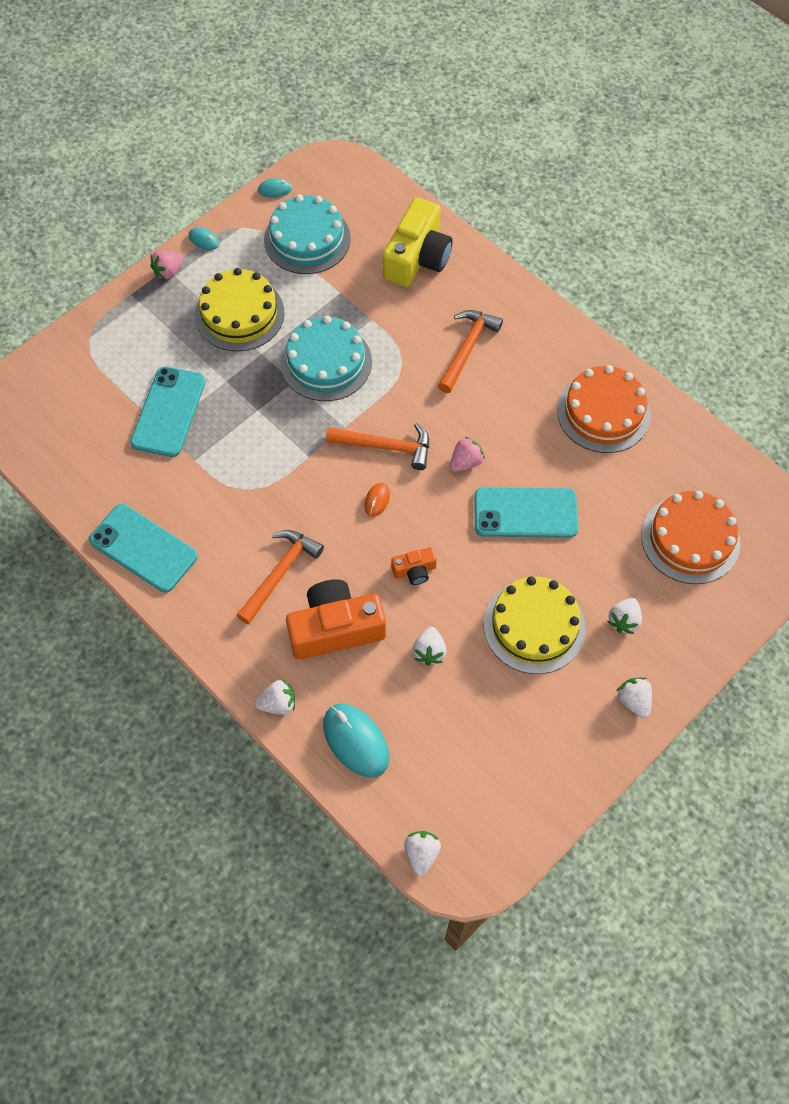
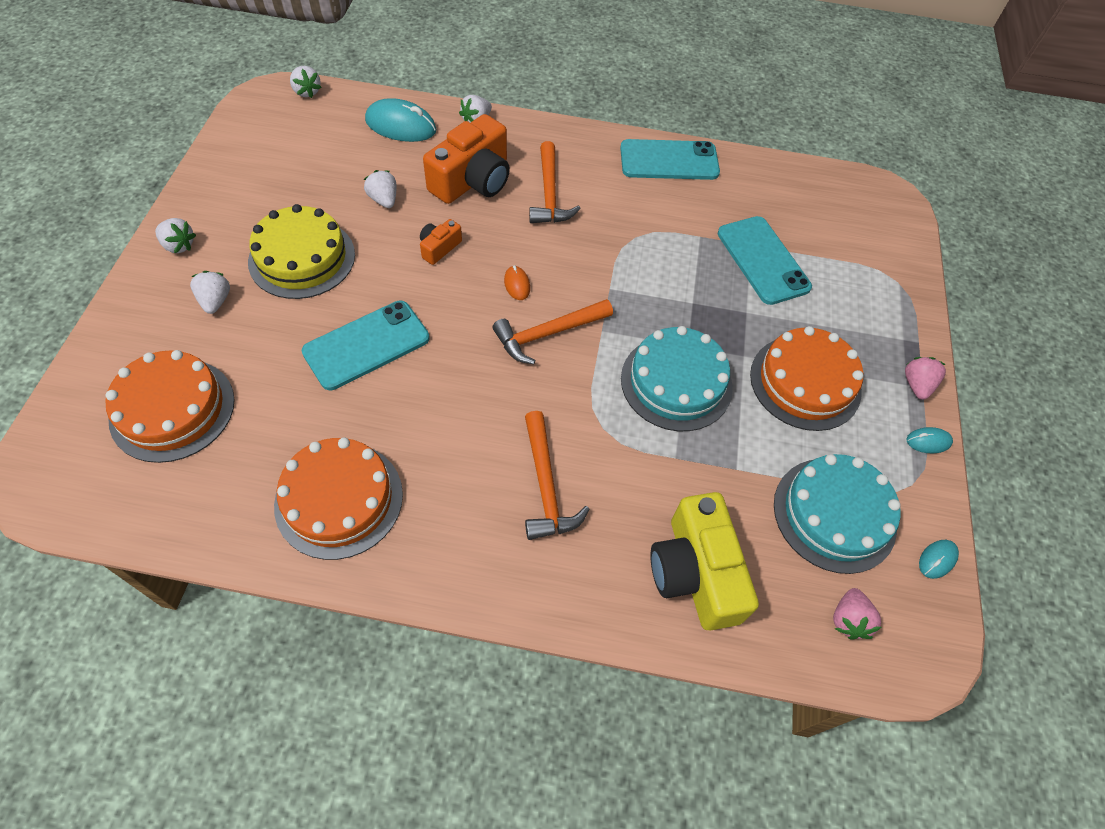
camera: 140 degrees right, 5 degrees down
(239, 314) = (805, 382): yellow cake -> orange cake
(465, 462) = (459, 361): pink strawberry -> pink strawberry (848, 619)

